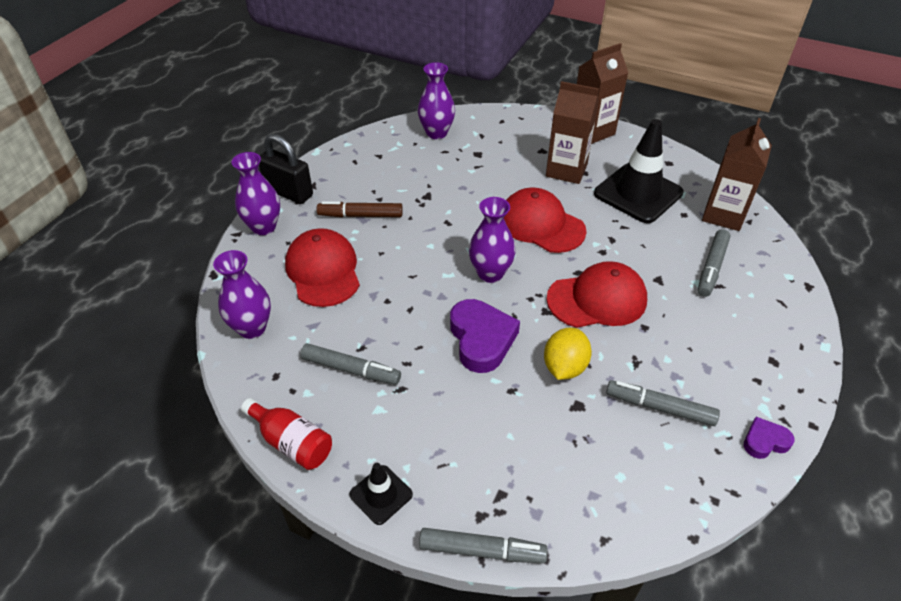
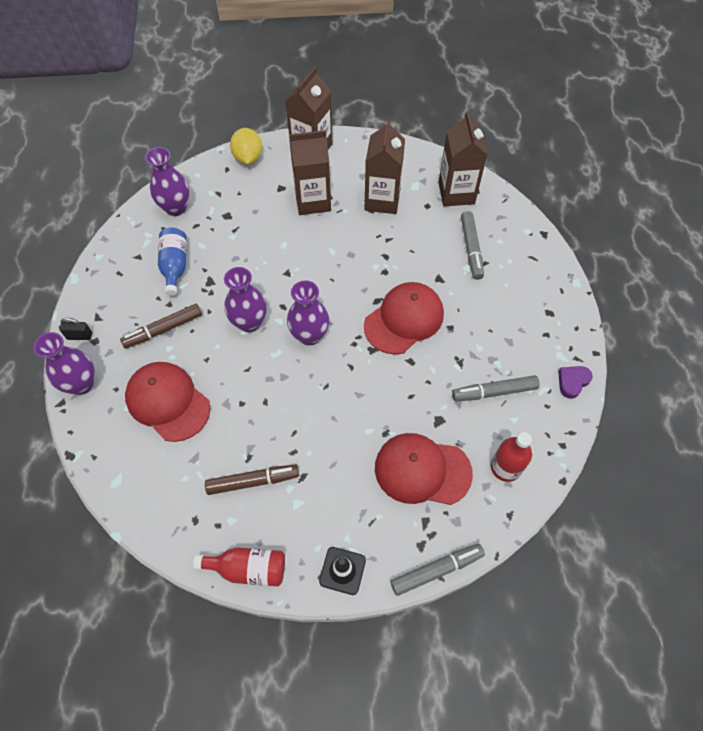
camera: 30 degrees left, 15 degrees up
(252, 328) = (144, 488): purple vase -> purple vase (249, 322)
(289, 192) = (79, 336): black padlock -> black padlock, size x0.49
(351, 369) = (253, 481): grey marker -> brown marker
(405, 173) = (175, 266): none -> blue bottle
(481, 339) = (338, 400): purple heart -> none
(541, 224) = (323, 267): red cap -> red cap (422, 470)
(564, 367) = (412, 393): yellow lemon -> yellow lemon (248, 158)
(628, 488) = (505, 467): none -> red bottle
(638, 193) = (382, 200): black traffic cone -> brown carton

